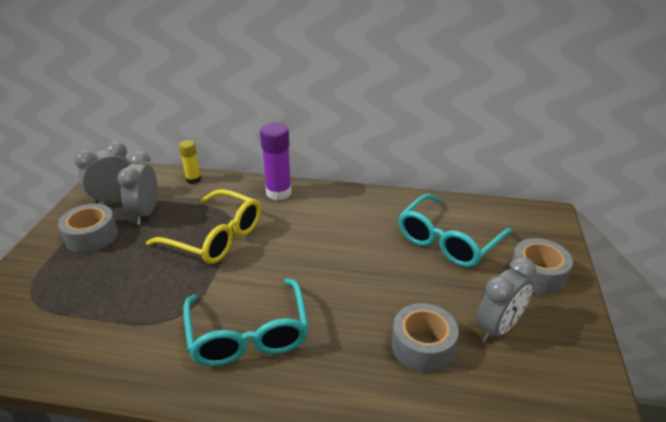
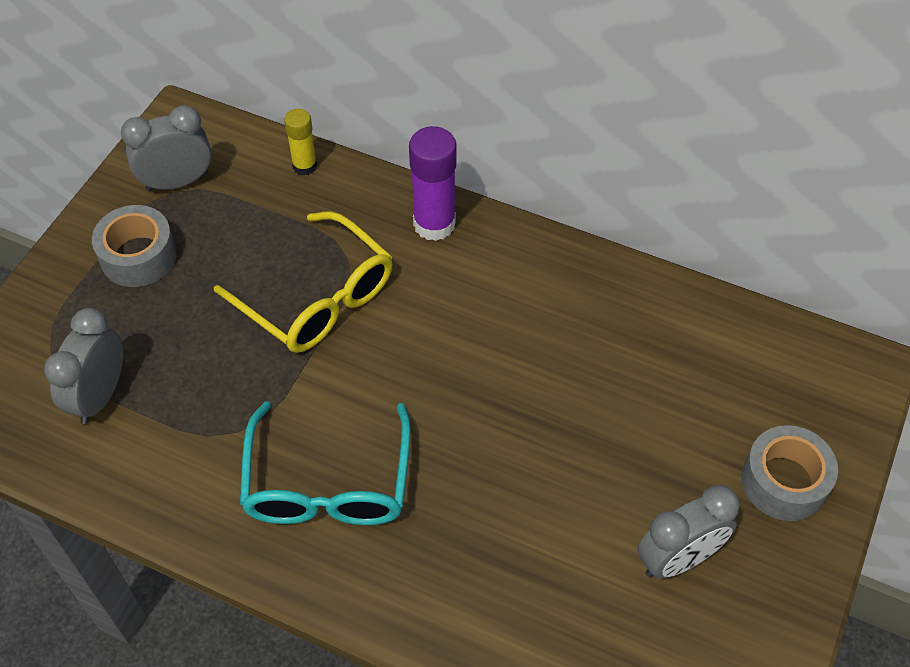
camera: 15 degrees right, 20 degrees up
(145, 213) = (221, 225): grey clock -> grey clock (100, 395)
(422, 346) = (559, 561): grey tape -> none
(448, 241) = (672, 385): turquoise glasses -> none

